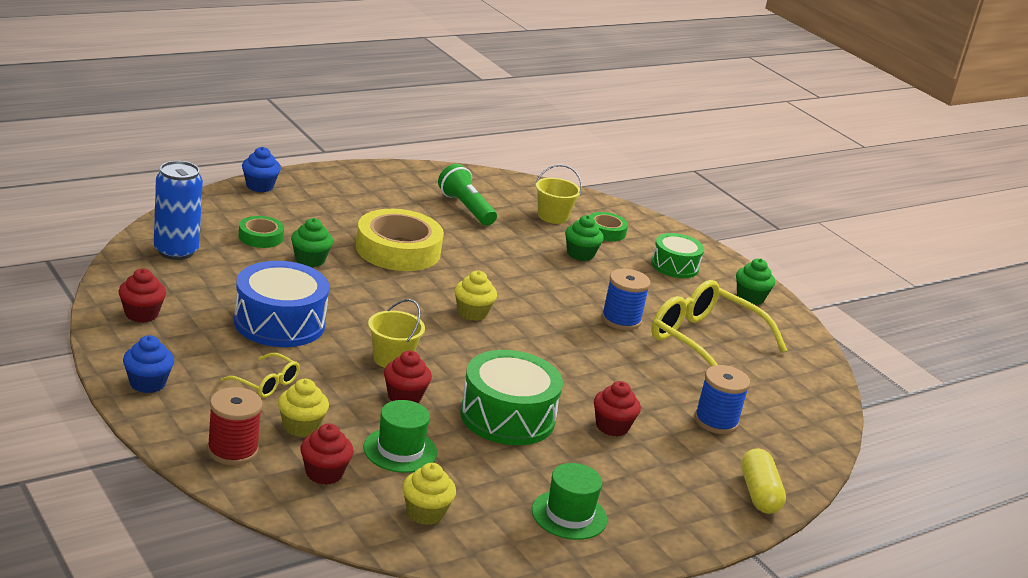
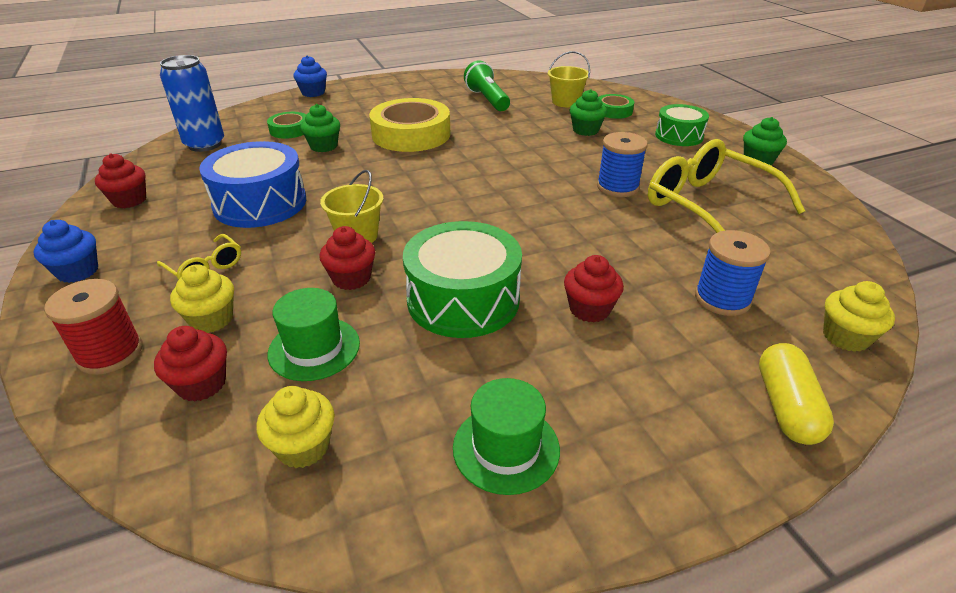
camera: 15 degrees right, 10 degrees up
(472, 313) = (462, 186): yellow cupcake -> yellow cupcake (845, 337)

